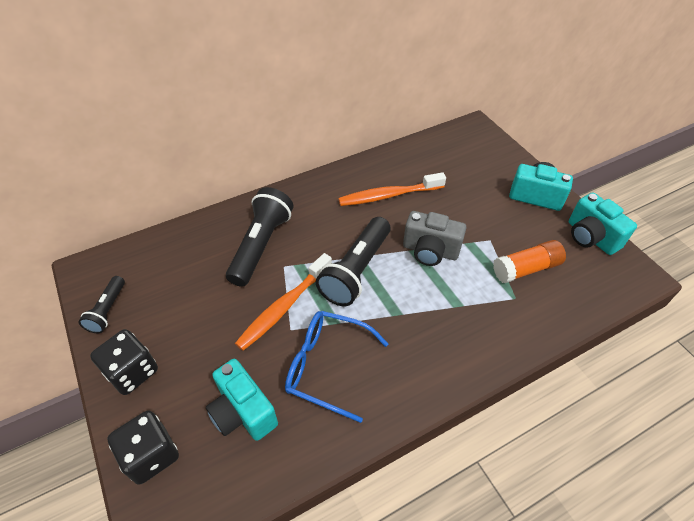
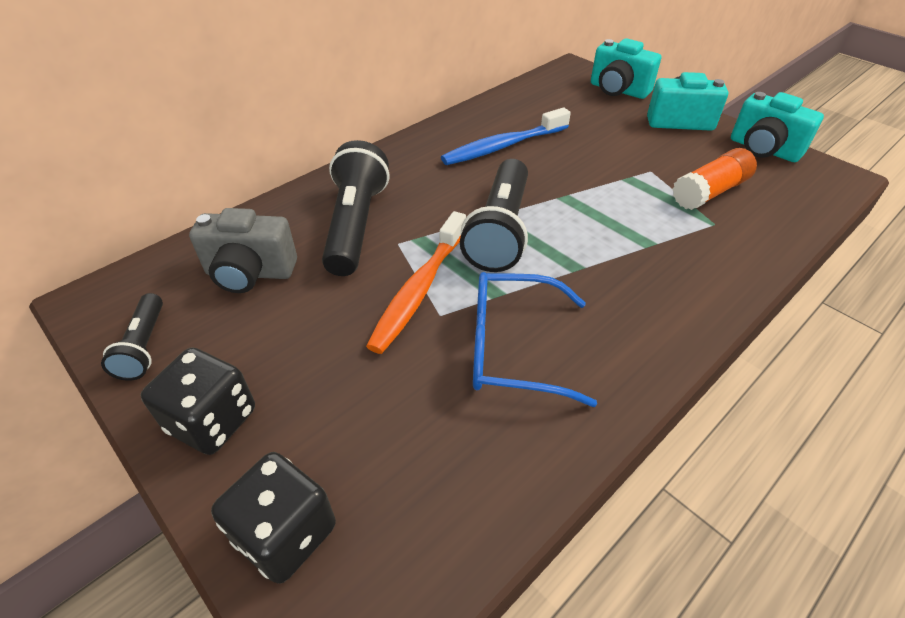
camera: 15 degrees left, 5 degrees down
(243, 412) = (414, 435): turquoise camera -> turquoise camera (618, 90)
(388, 195) = (503, 146): orange toothbrush -> blue toothbrush
(430, 251) = (584, 194): grey camera -> grey camera (250, 273)

